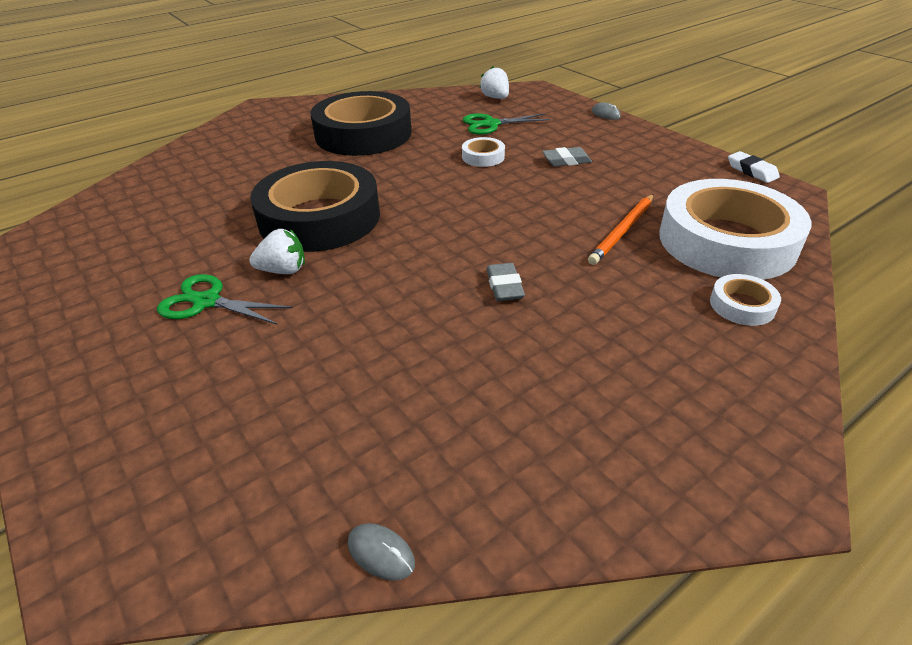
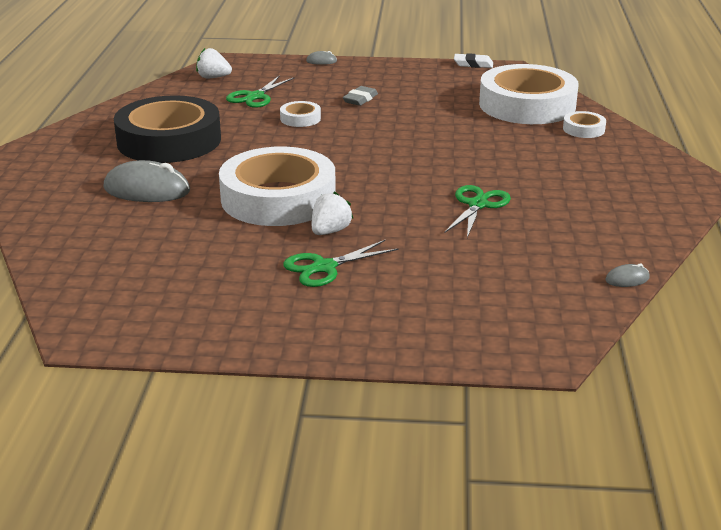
camera: 50 degrees left, 10 degrees down
(270, 165) = (147, 190): none -> grey mouse
(319, 217) = (278, 198): black tape -> white tape
(442, 325) = (477, 205): none -> green scissors
(504, 286) = (469, 174): grey eraser -> none
(622, 231) = (471, 122): orange pencil -> none

